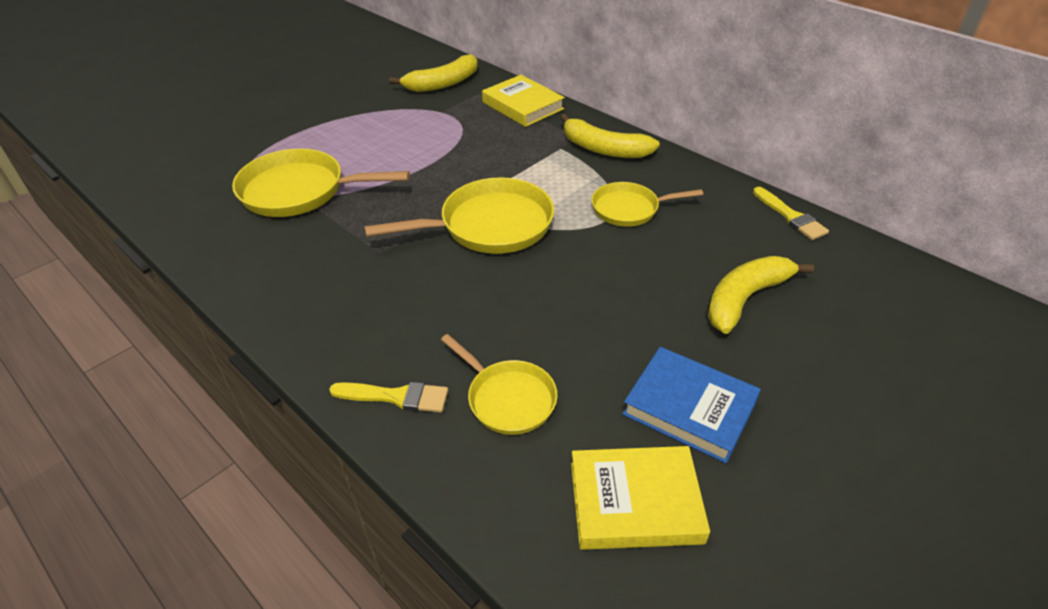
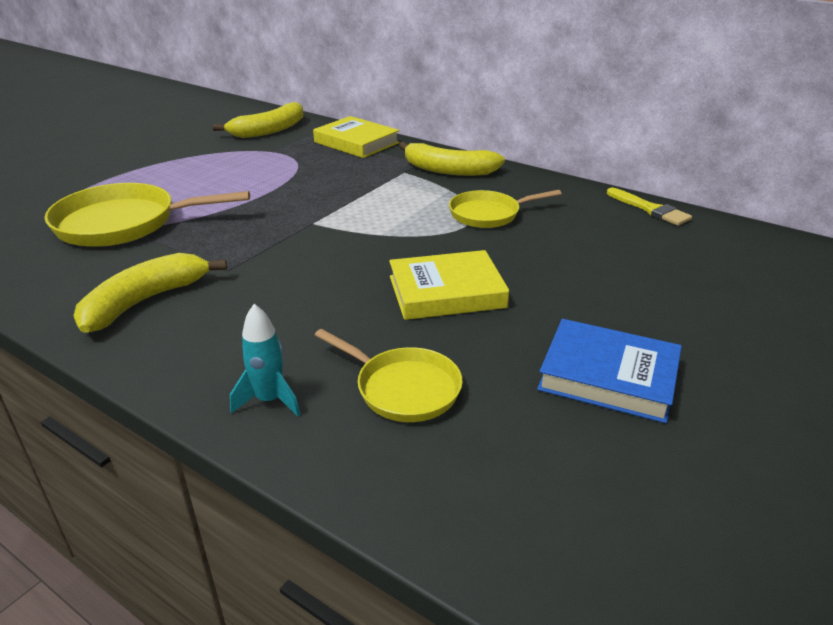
camera: 10 degrees left, 10 degrees down
(396, 397) = (269, 400): yellow brush -> turquoise rocket
(489, 225) = (344, 237): yellow pan -> none
(635, 502) = (579, 473): yellow book -> yellow book (446, 292)
(745, 299) = (631, 277): yellow banana -> yellow banana (145, 301)

